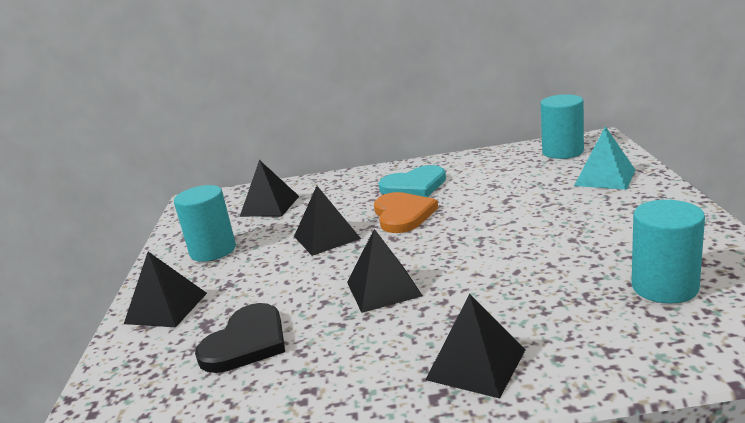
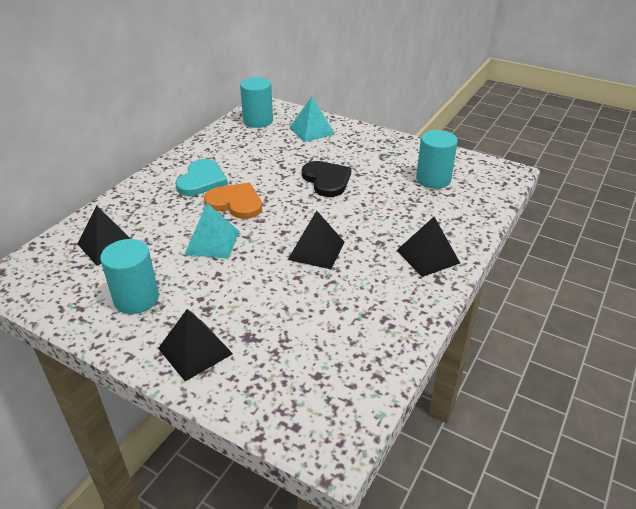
camera: 60 degrees left, 15 degrees up
(246, 342) = (301, 326): black heart -> black heart (326, 180)
(326, 237) = (212, 242): black pyramid -> turquoise pyramid

